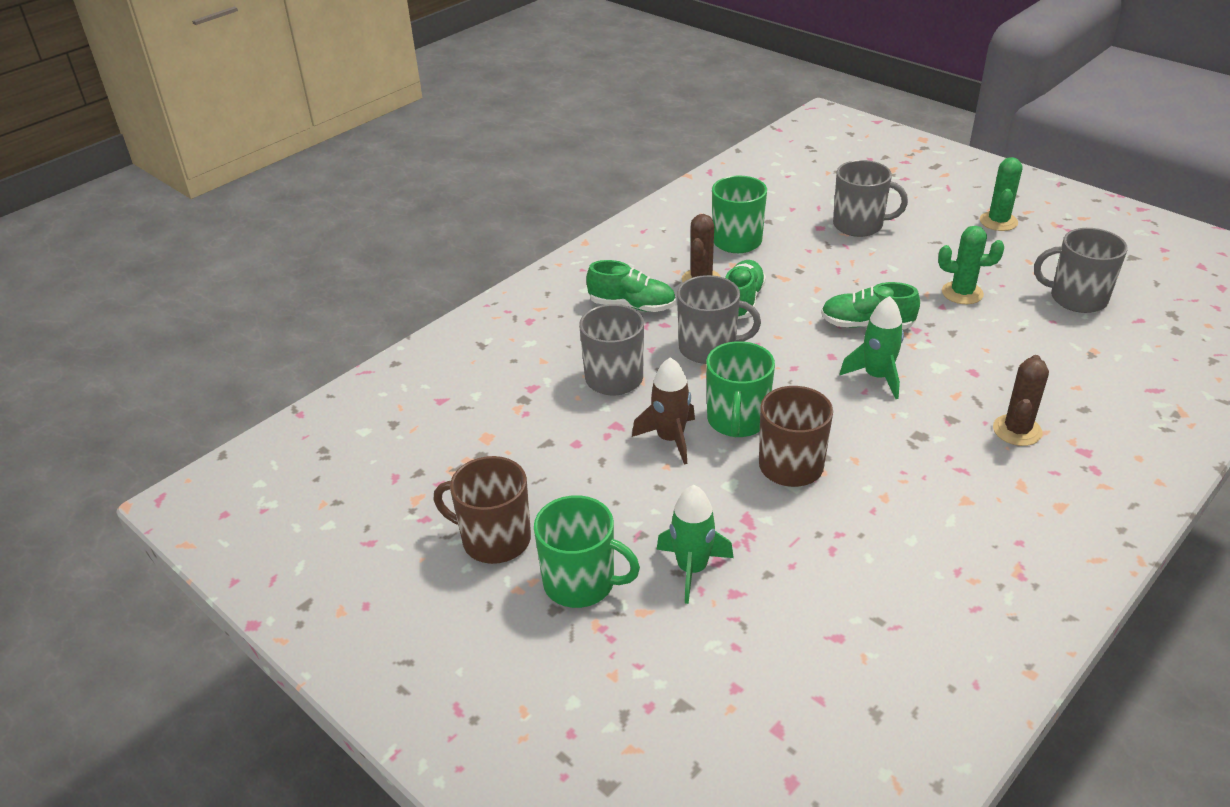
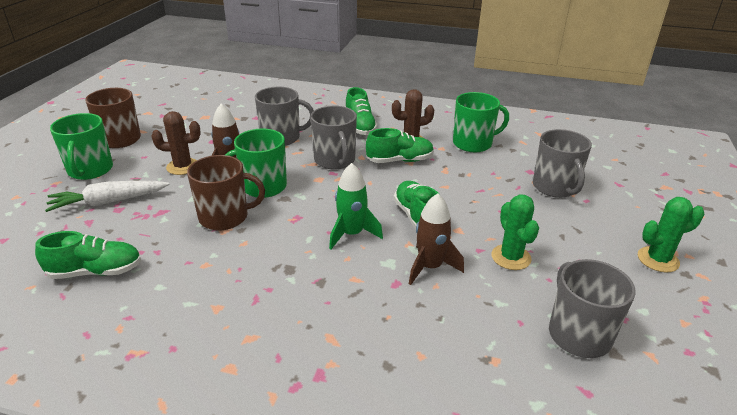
camera: 60 degrees right, 5 degrees down
(692, 569) = (108, 202): green rocket -> white carrot
(858, 593) = (96, 272): none -> green shoe
(956, 344) = (430, 267): none -> brown rocket
(1017, 430) = (326, 323): brown cactus -> brown cactus (183, 167)

